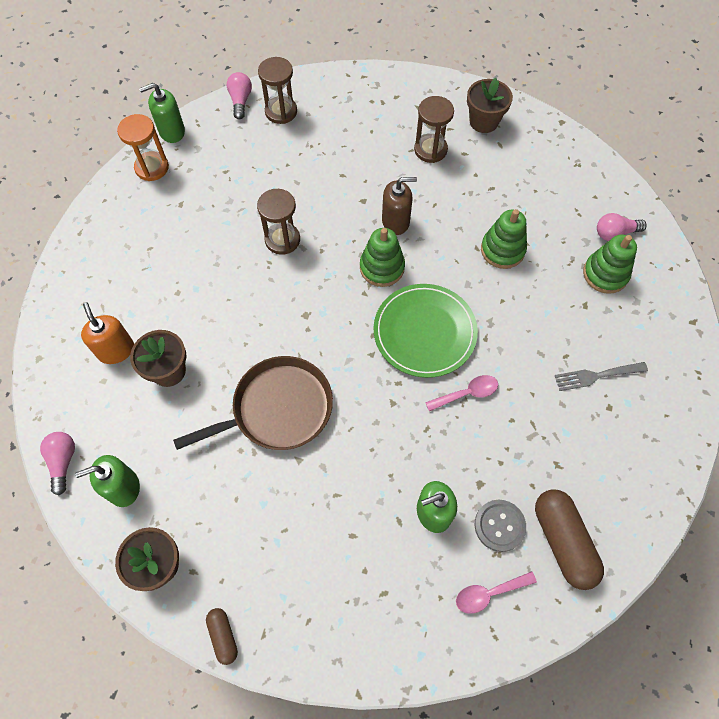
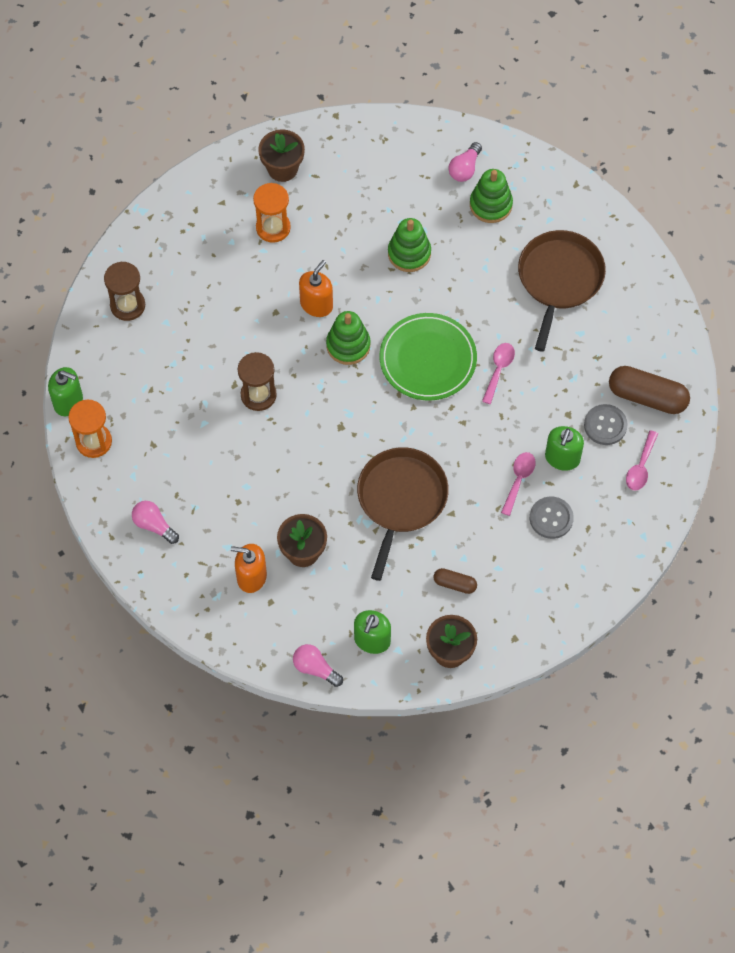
camera: 50 degrees left, 0 degrees up
(172, 131) = (68, 402): green soap dispenser -> green soap dispenser turned 90 degrees counterclockwise
(223, 636) = (532, 643): brown capsule -> brown capsule (454, 584)
(240, 101) = (85, 327): pink light bulb -> pink light bulb (154, 525)
(365, 550) = (551, 518): none -> grey button
(378, 491) = (518, 480): none -> pink spoon
(396, 221) = (316, 304): brown soap dispenser -> orange soap dispenser
(430, 150) = (273, 228): brown hourglass -> orange hourglass
(596, 376) = (559, 279): grey fork -> brown pan

